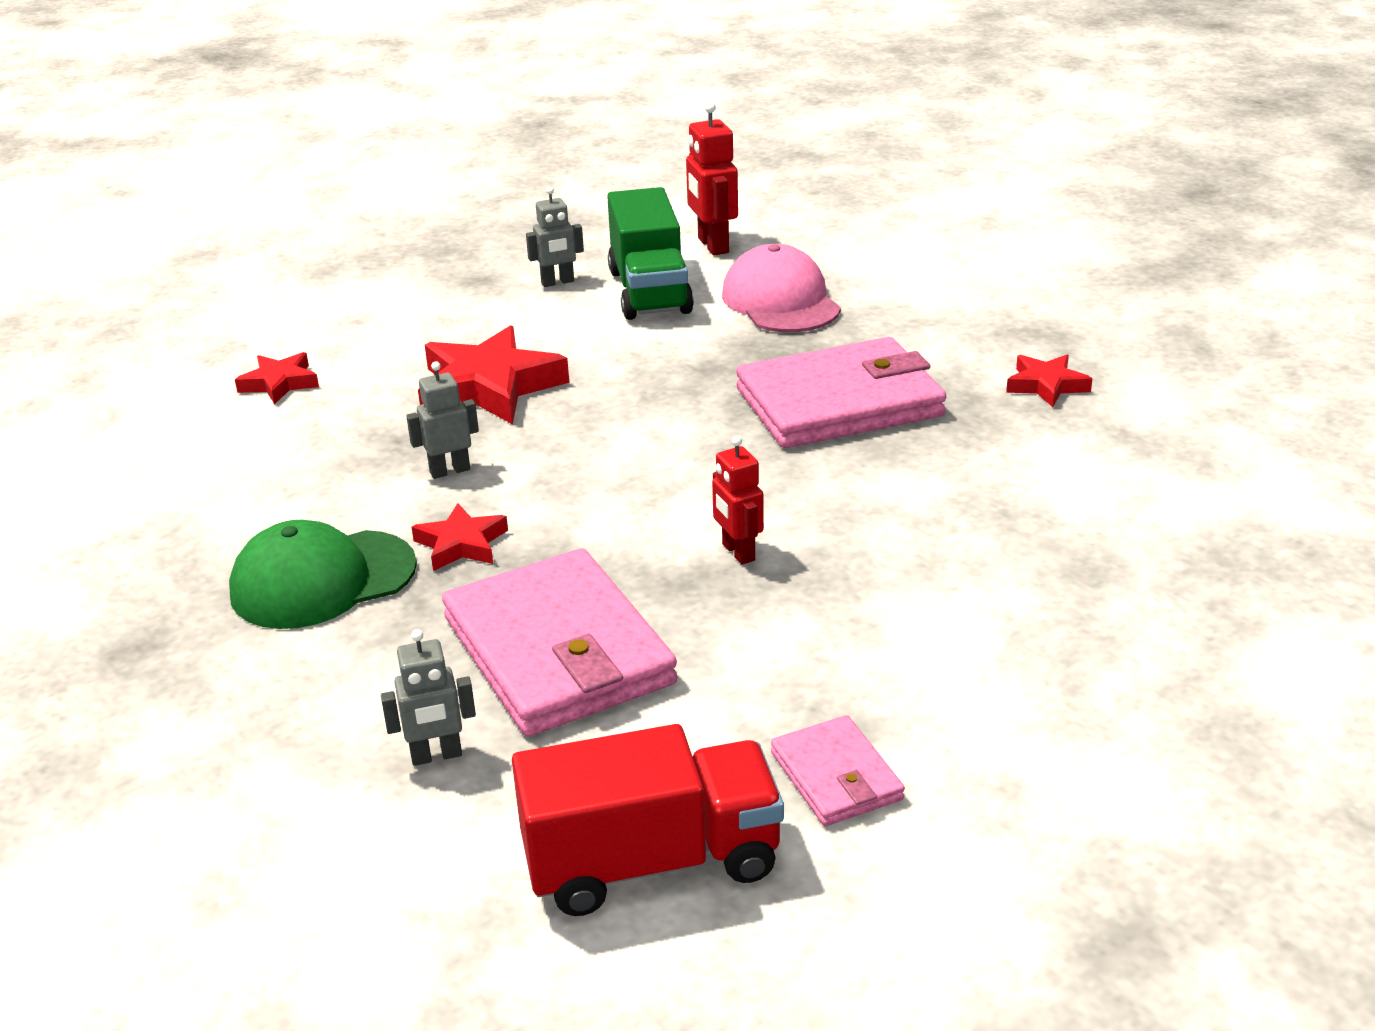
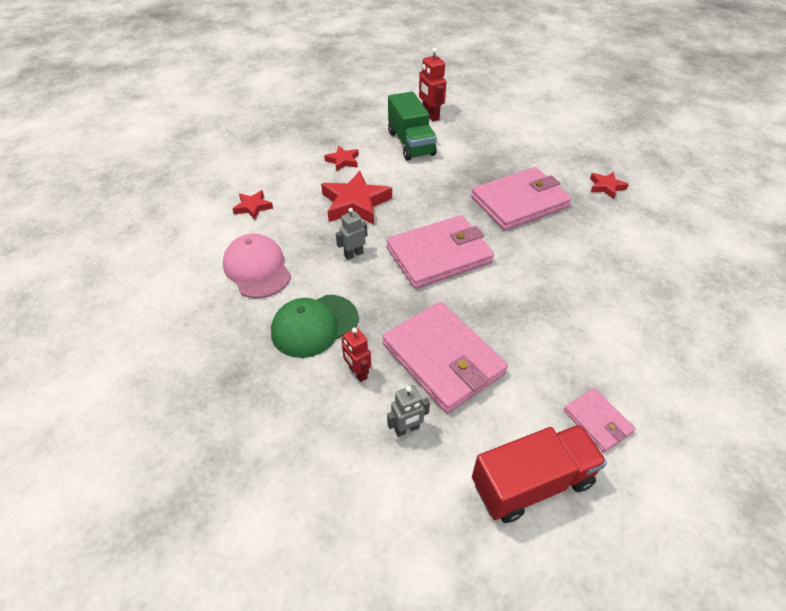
camera: 10 degrees left, 15 degrees up
(461, 544) = (374, 298): red star -> red star (343, 161)
(557, 282) = (366, 140): grey robot -> none
(625, 482) = (439, 255): none -> pink wallet
(738, 552) = (505, 292): red robot -> red robot (357, 373)
(780, 301) = (472, 146): pink cap -> pink cap (257, 269)

